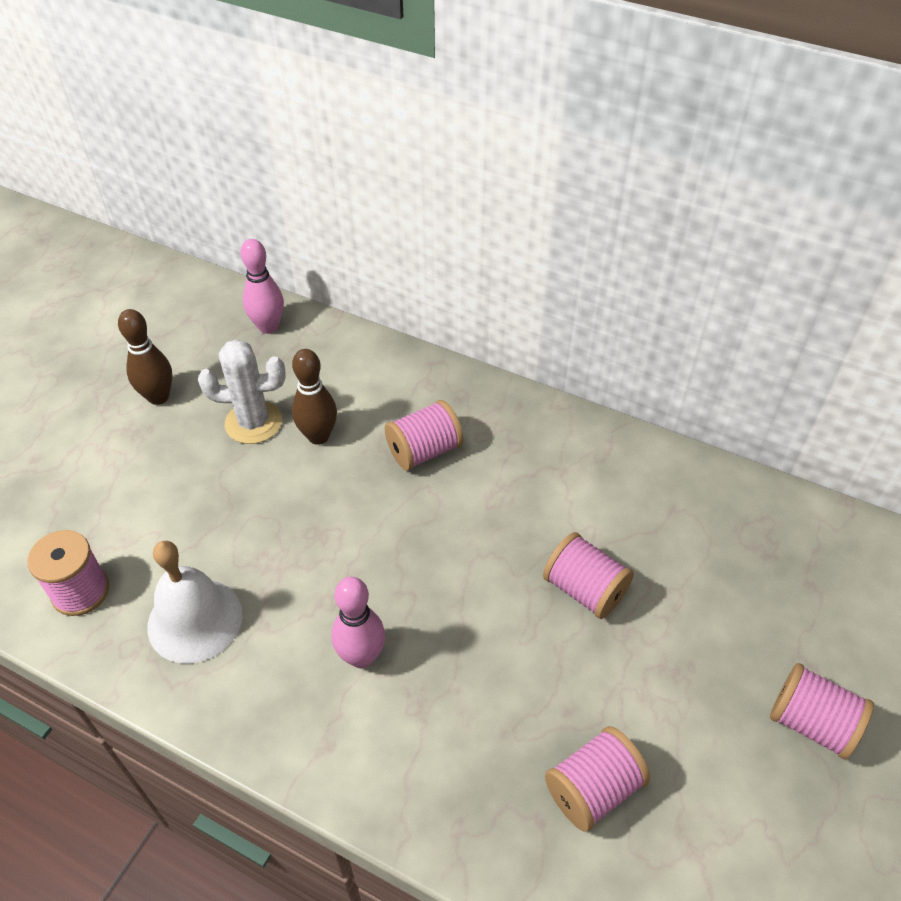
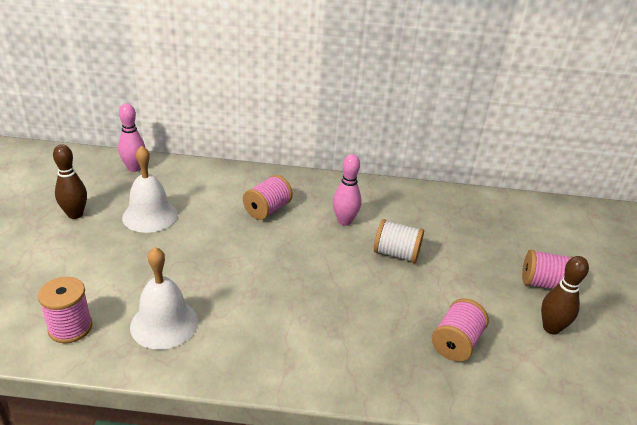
camera: 25 degrees left, 15 degrees down
(253, 422) = (150, 216): white cactus -> white bell
(318, 436) = (197, 215): brown bowling pin -> brown bowling pin (551, 328)
(361, 656) = (286, 315): pink bowling pin -> pink bowling pin (344, 221)
(584, 589) = (396, 254): pink spool -> white spool

